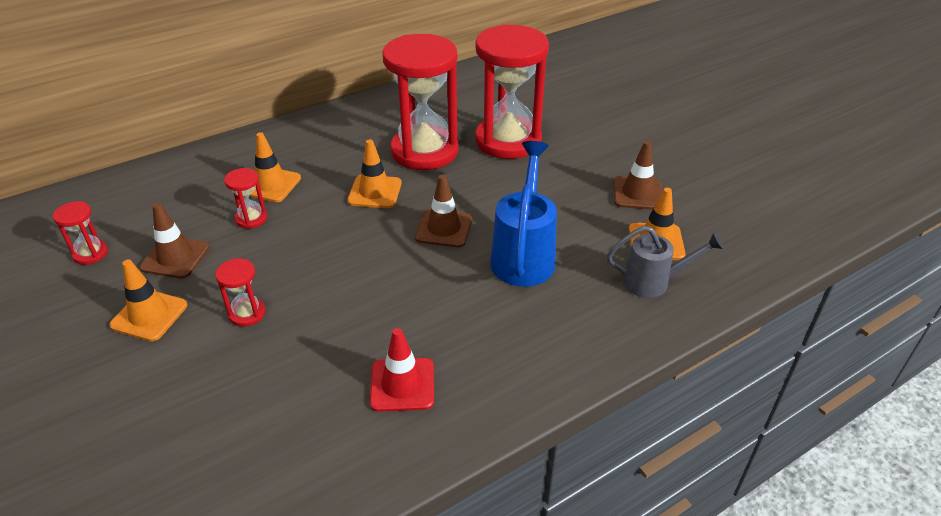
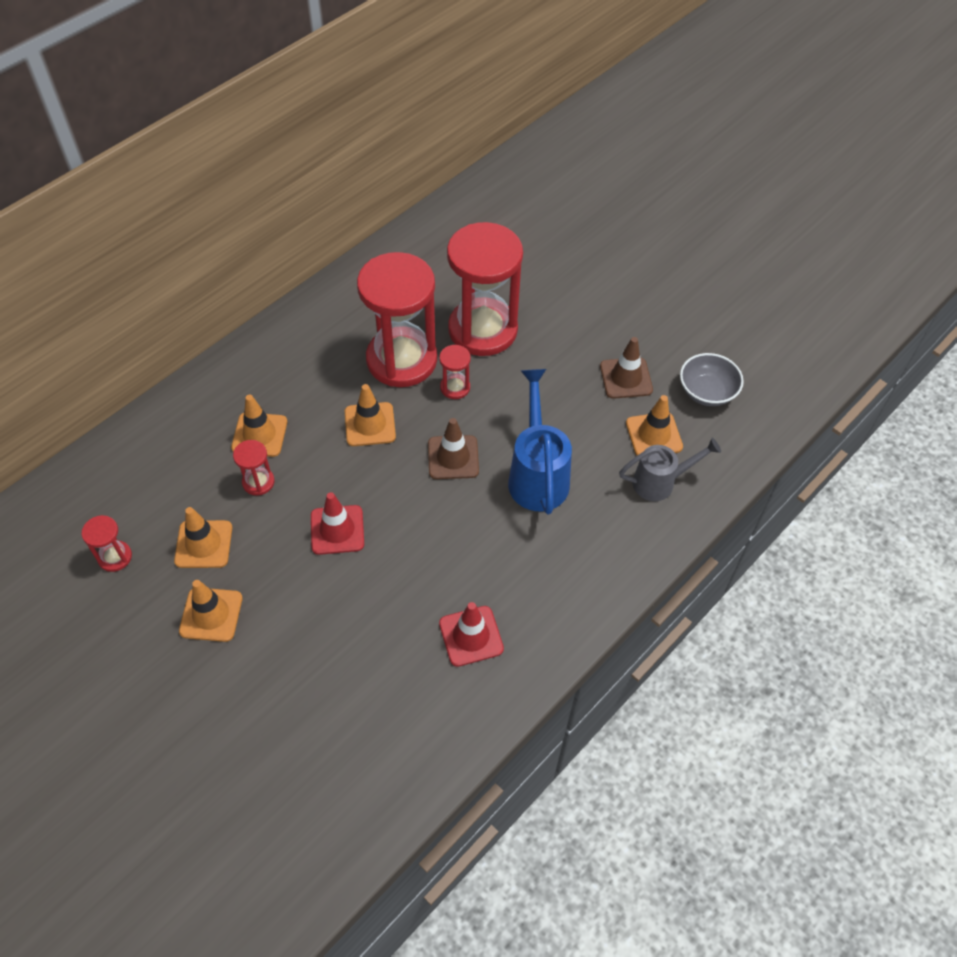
camera: 15 degrees left, 15 degrees up
(175, 257) = (203, 544): brown traffic cone -> orange traffic cone
(247, 313) = (303, 593): red hourglass -> red hourglass (455, 387)
(306, 267) = (337, 530): none -> red traffic cone
(720, 216) = (706, 392): none -> grey bowl

